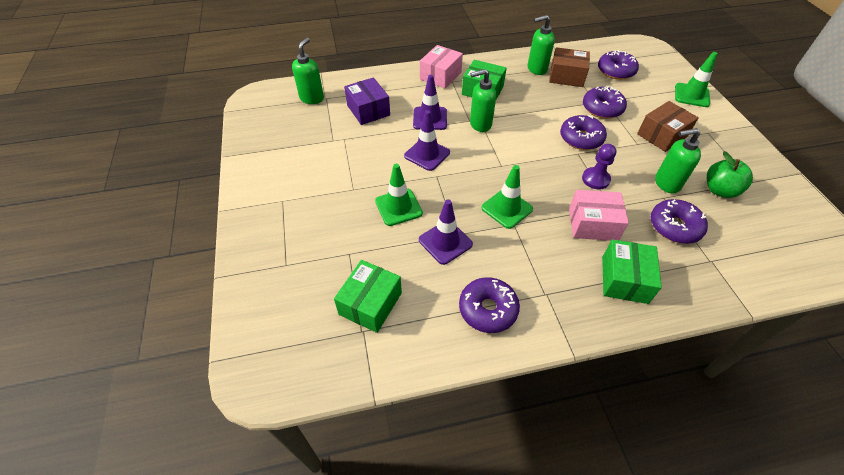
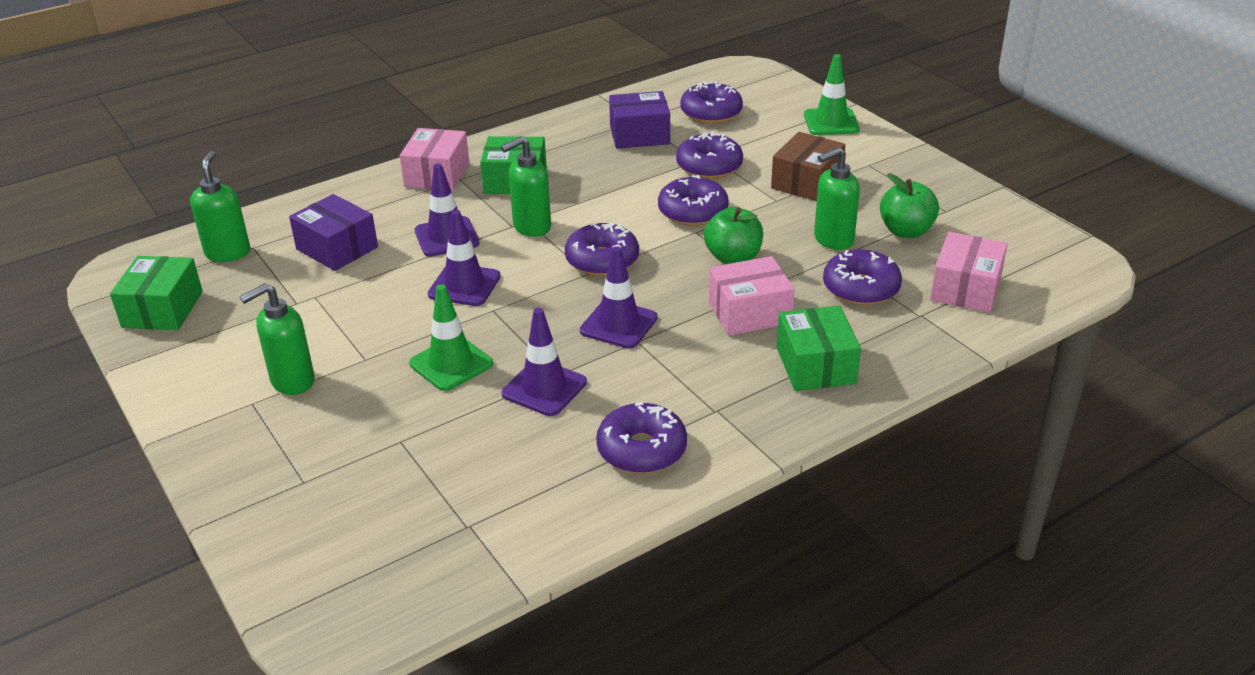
camera: 20 degrees left, 15 degrees down
(370, 303) = (464, 491): green box -> green box (162, 309)
(507, 208) = (618, 324): green traffic cone -> purple traffic cone
(513, 158) = (602, 260): none -> purple donut
(536, 69) = (589, 134): green soap dispenser -> green soap dispenser (292, 381)
(566, 76) = (639, 135): brown box -> purple box
(595, 179) = (733, 258): purple pawn -> green apple
(750, 249) = (965, 289): none -> pink box

